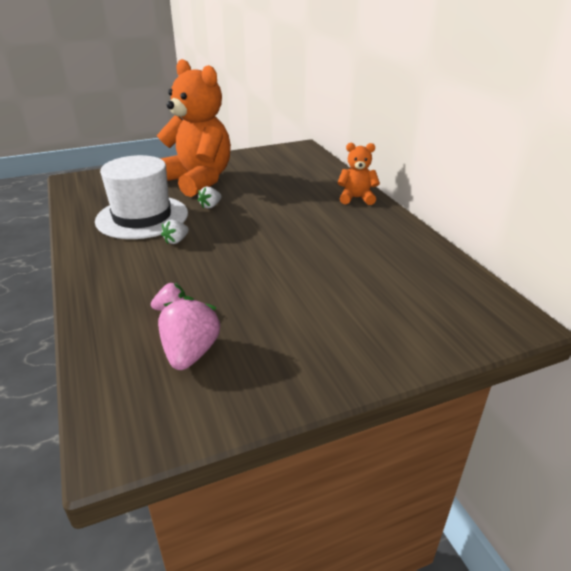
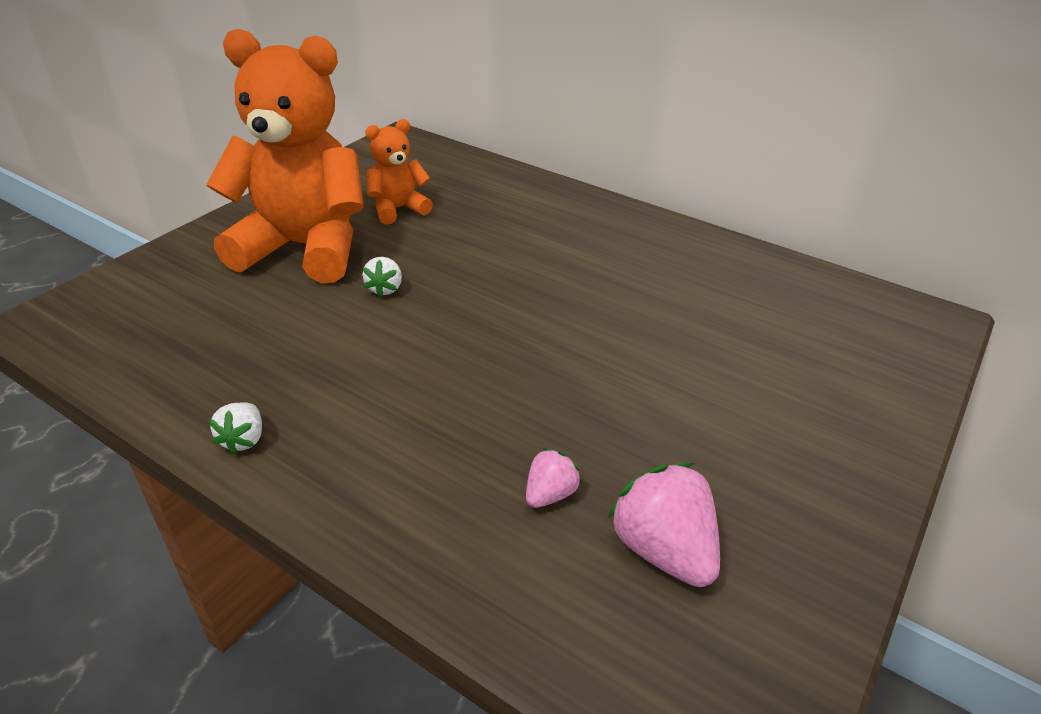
camera: 35 degrees left, 5 degrees up
(142, 217) = (292, 350): white hat -> none
(176, 241) = (407, 372): white strawberry -> white strawberry (243, 439)
(356, 198) = (577, 207): orange teddy bear -> orange teddy bear (398, 209)

